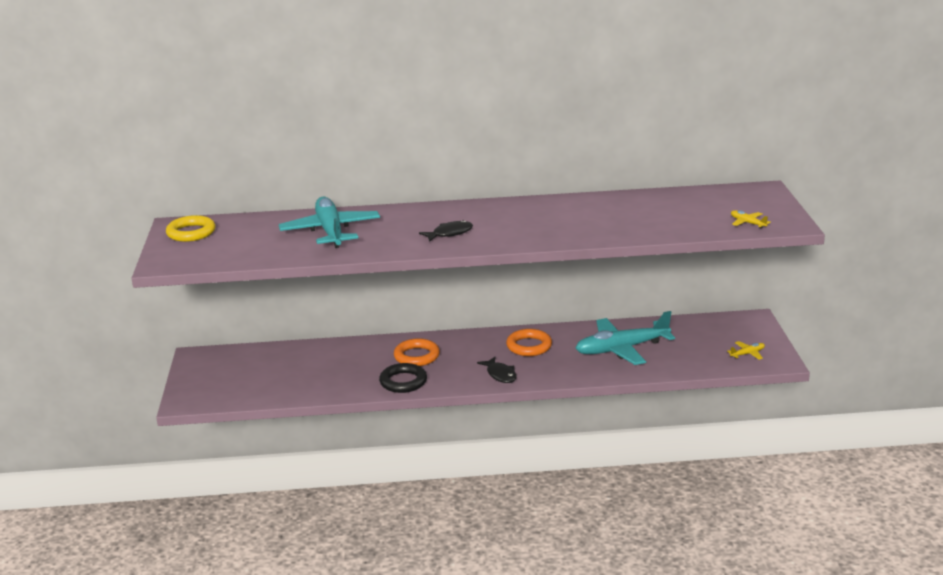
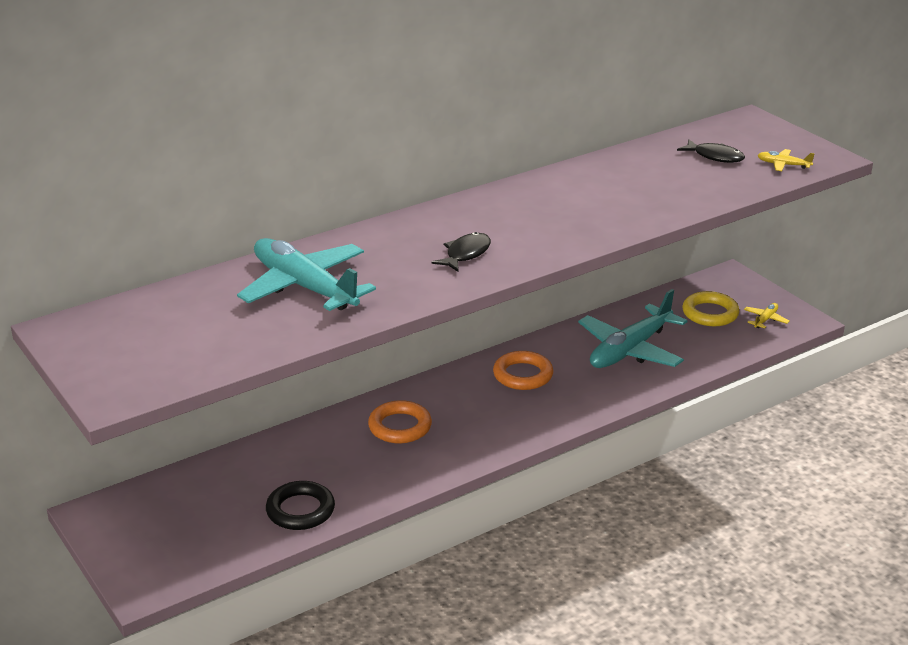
camera: 30 degrees left, 5 degrees up
(191, 233) = (100, 336): yellow ring -> yellow ring (710, 313)
(403, 382) = (417, 467): black ring -> black ring (300, 510)
(500, 374) = (526, 422): black fish -> black fish (715, 156)

